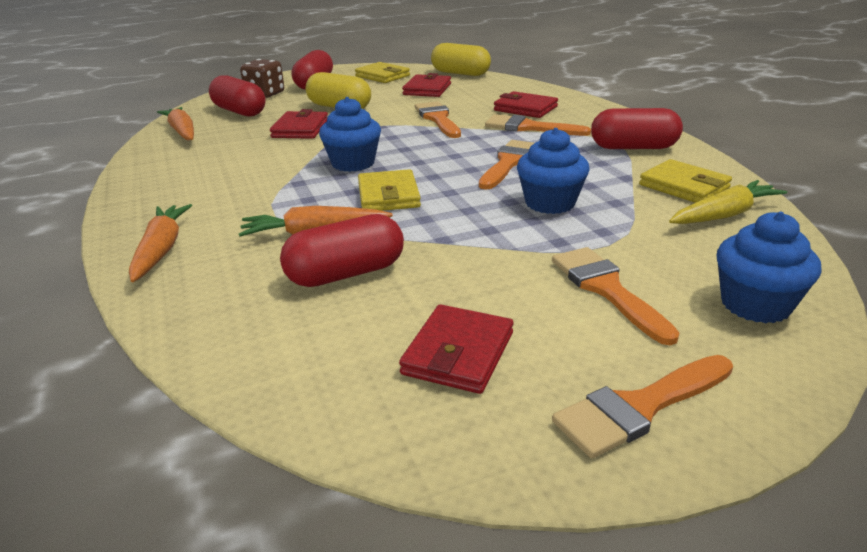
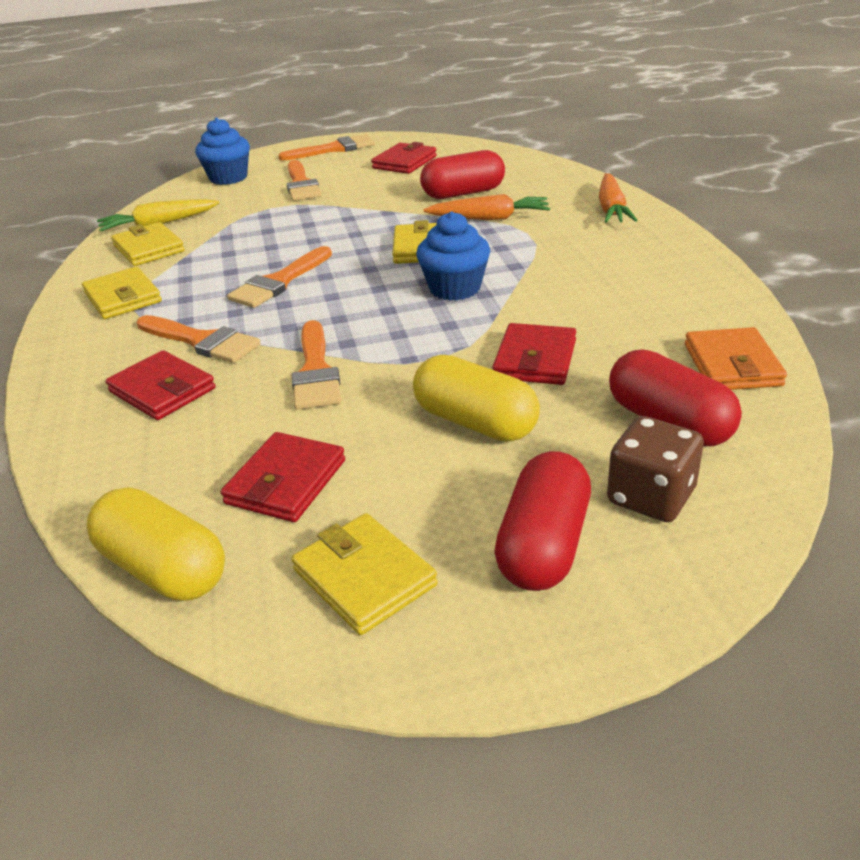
camera: 170 degrees left, 5 degrees up
(182, 132) = (732, 365): orange carrot -> orange wallet
(550, 203) = (281, 237): blue cupcake -> none
(633, 147) = (123, 298): red capsule -> yellow wallet

